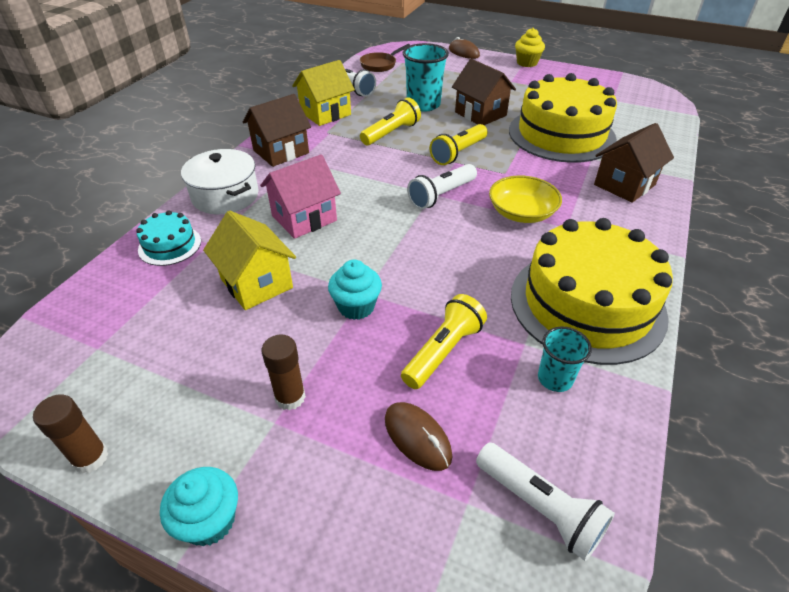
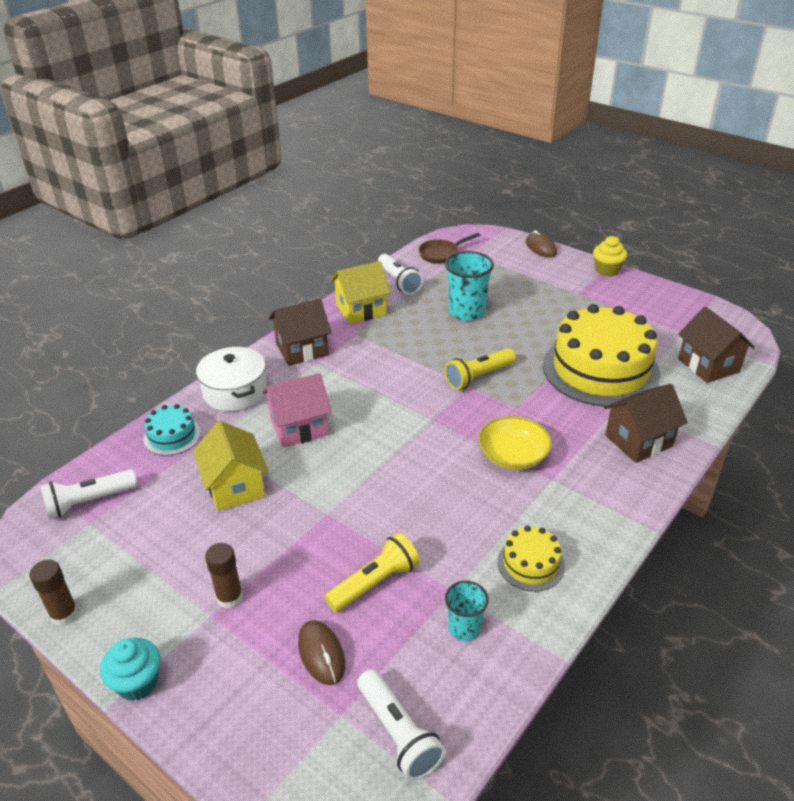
camera: 15 degrees right, 5 degrees down
(356, 307) = (314, 526): turquoise cupcake -> none
(391, 133) = (419, 343): yellow flashlight -> none
(441, 195) = (440, 423): white flashlight -> white flashlight (89, 502)
(480, 114) = (523, 332): brown house -> brown house (708, 365)
(587, 304) = (530, 564): yellow cake -> yellow cake, size x0.45

